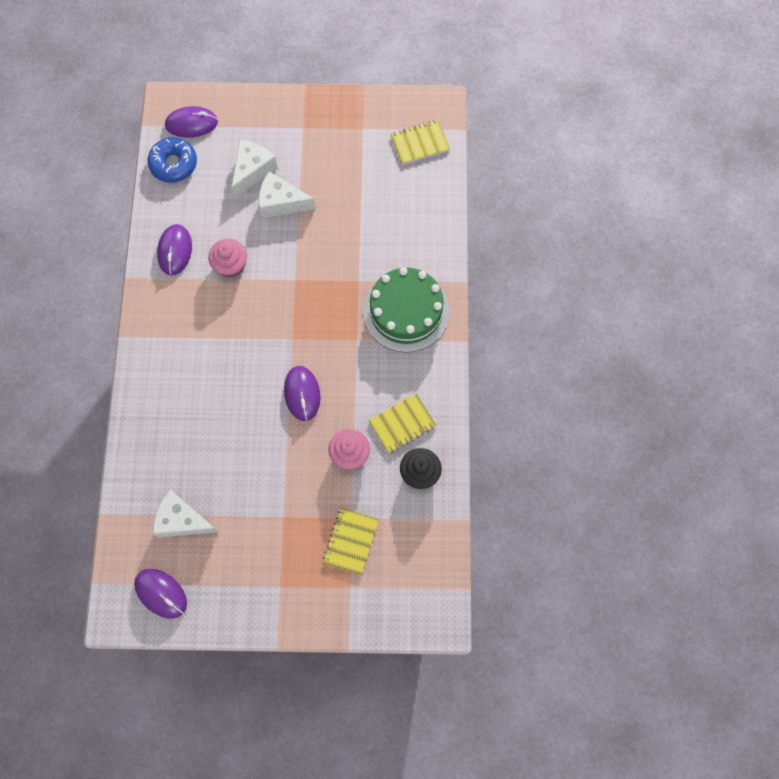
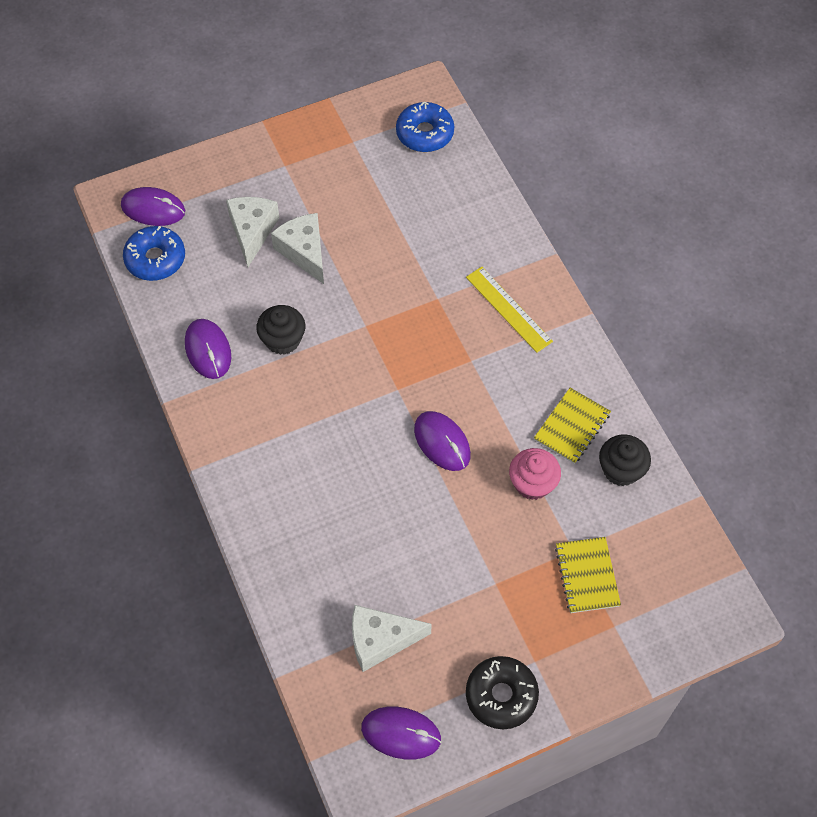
camera: 25 degrees left, 10 degrees down
(191, 124) = (153, 209): purple mouse -> purple mouse turned 45 degrees clockwise
(231, 265) = (283, 340): pink cupcake -> black cupcake
(243, 599) = (501, 695): none -> black donut
(281, 202) = (304, 252): white cheese -> white cheese turned 75 degrees clockwise
(406, 311) = (508, 309): green cake -> yellow ruler
(419, 143) = (425, 133): yellow notebook -> blue donut

